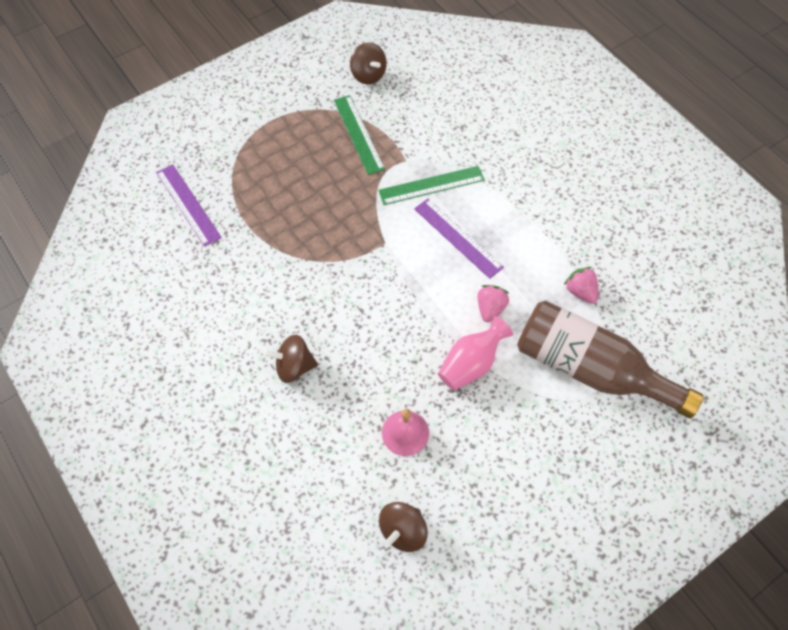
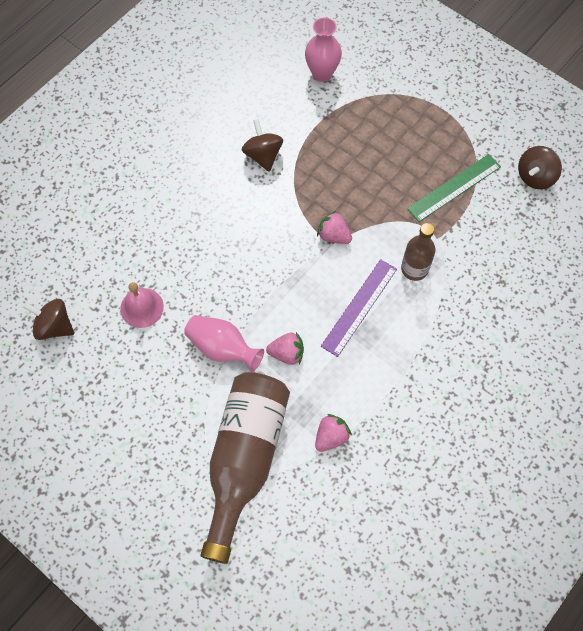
camera: 75 degrees right, 5 degrees up
(188, 204) = (322, 73): purple ruler -> pink vase
(294, 366) = (183, 203): brown spinning top -> brown spinning top (263, 155)
(377, 239) = (334, 236): none -> pink strawberry
(431, 185) = (414, 269): green ruler -> brown bottle

